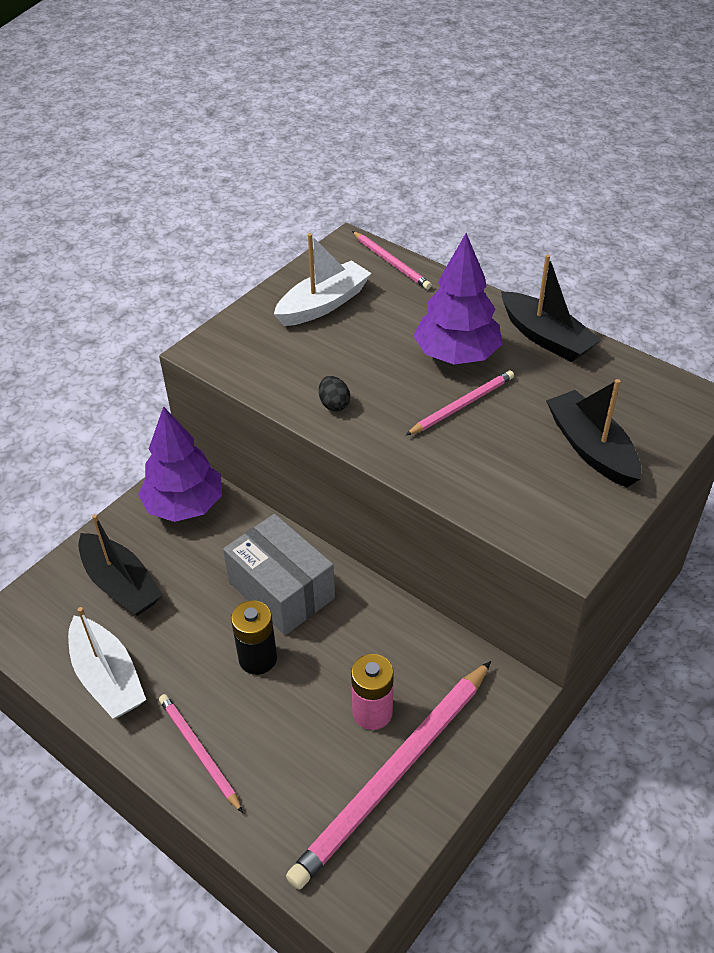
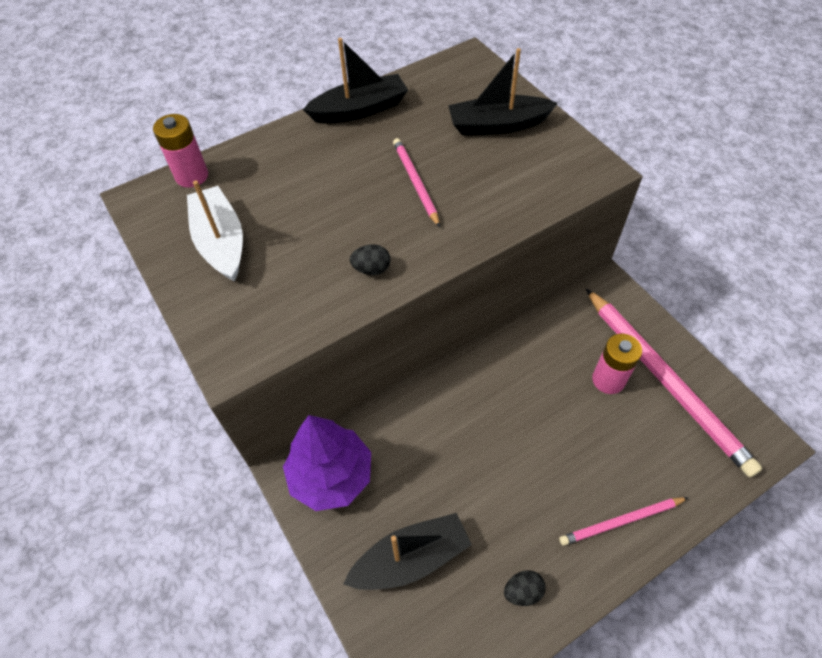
camera: 70 degrees left, 10 degrees up
(108, 677) = (522, 591): white boat -> black egg
(258, 658) = (535, 451): black battery -> none
(281, 590) = (467, 414): grey box -> none
(391, 262) = (192, 176): pink pencil -> pink battery
(456, 355) = (351, 168): purple tree -> none

